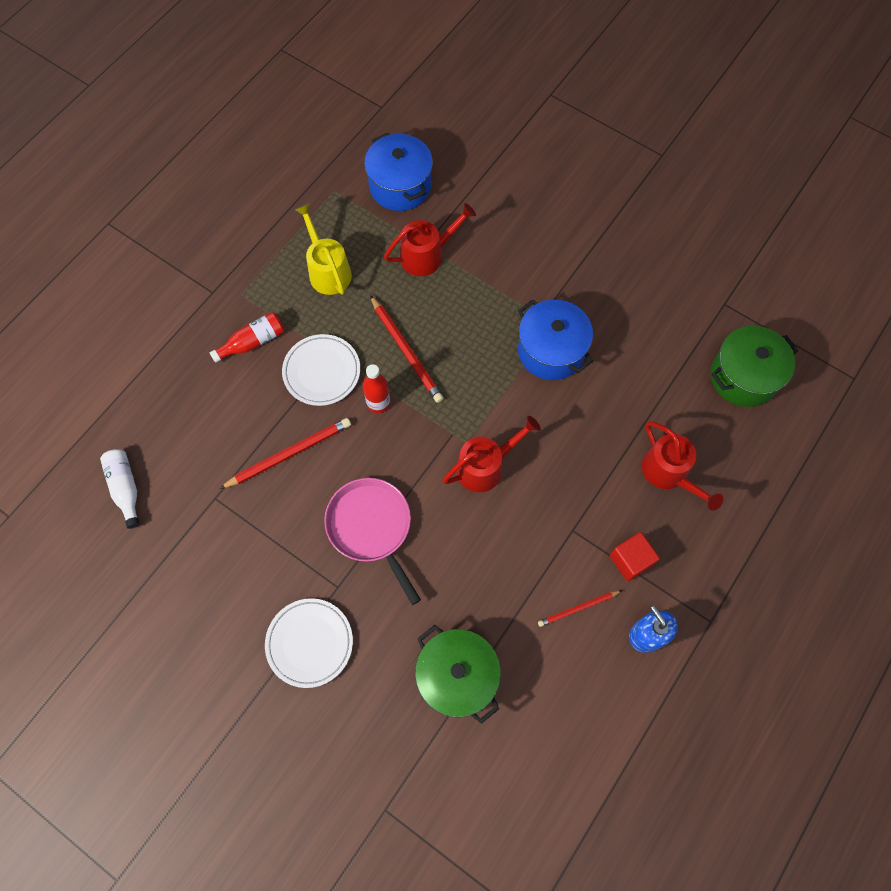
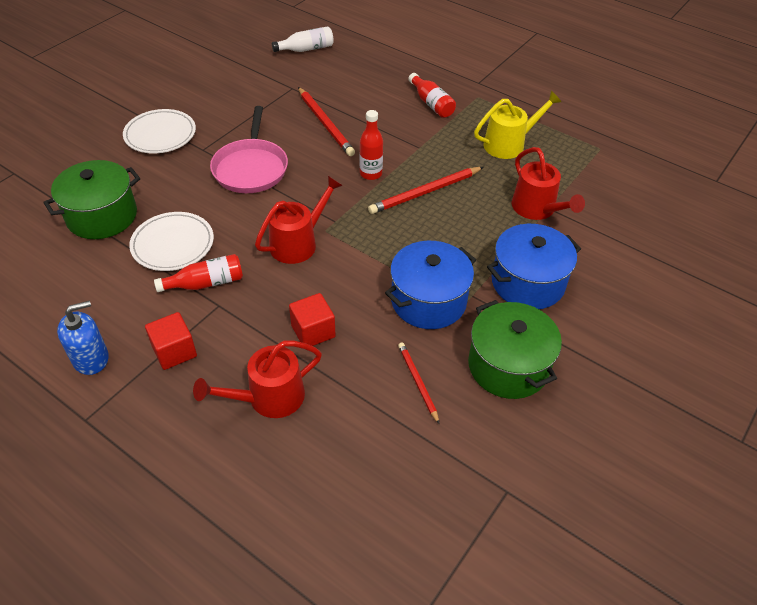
camera: 90 degrees right, 20 degrees down
(322, 372) = (403, 141): white plate -> white plate (173, 244)
(371, 527) = (251, 168): pink pan -> pink pan turned 120 degrees clockwise
(400, 186) = (618, 192): blue pot -> blue pot (528, 282)
(485, 466) = (298, 243): red watering can -> red watering can turned 105 degrees counterclockwise
(546, 546) = (206, 283): none -> red bottle
(578, 608) = (136, 303): red pencil -> red pencil (417, 382)
(595, 444) = (313, 331): none -> red cube
(743, 376) = (394, 499): green pot -> green pot (508, 366)

